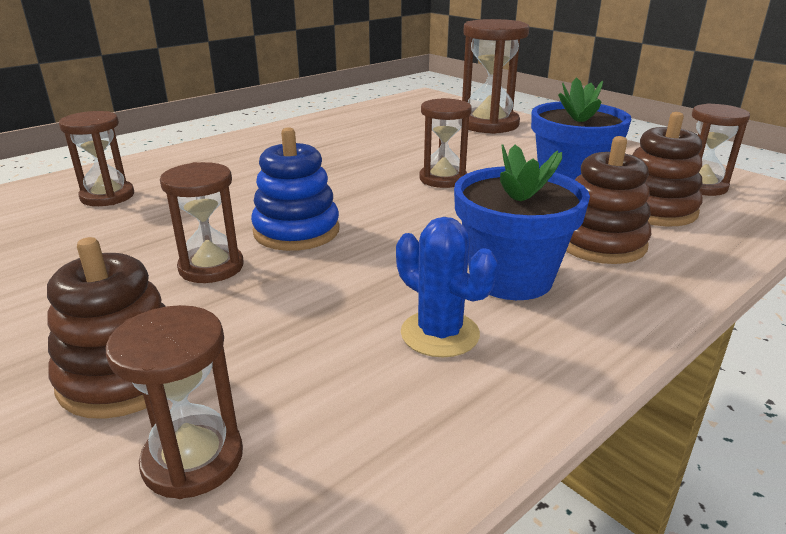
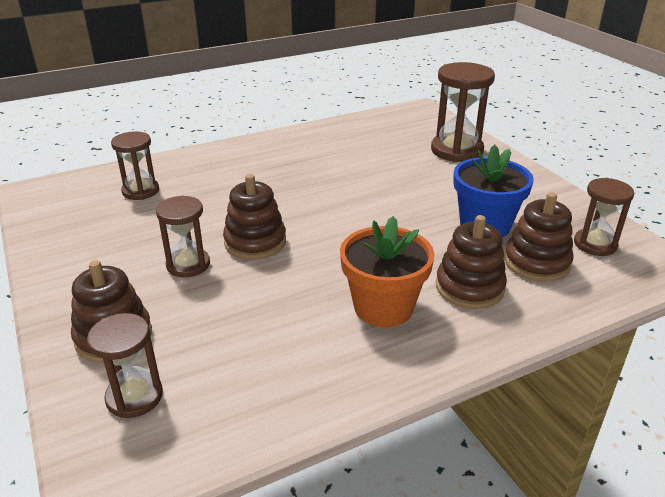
camera: 15 degrees right, 5 degrees up
(296, 231) = (255, 242): blue stacking toy -> brown stacking toy
(440, 334) = (310, 343): blue cactus -> none
(443, 179) = (385, 207): brown hourglass -> none
(511, 278) = (383, 307): blue flower pot -> orange flower pot

